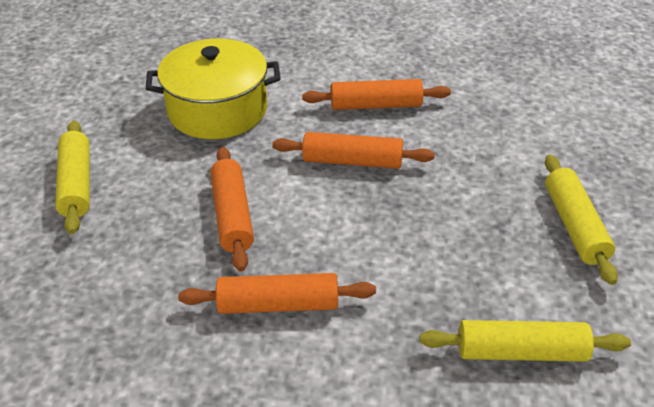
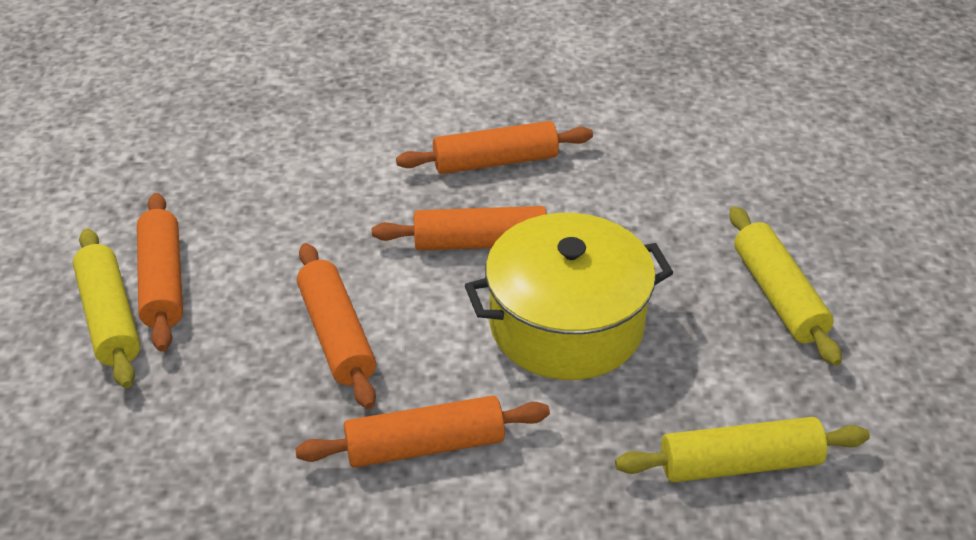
camera: 10 degrees left, 0 degrees up
(119, 163) = (162, 282): none -> orange rolling pin
(217, 110) = (281, 190): yellow pot -> yellow pot (566, 324)

